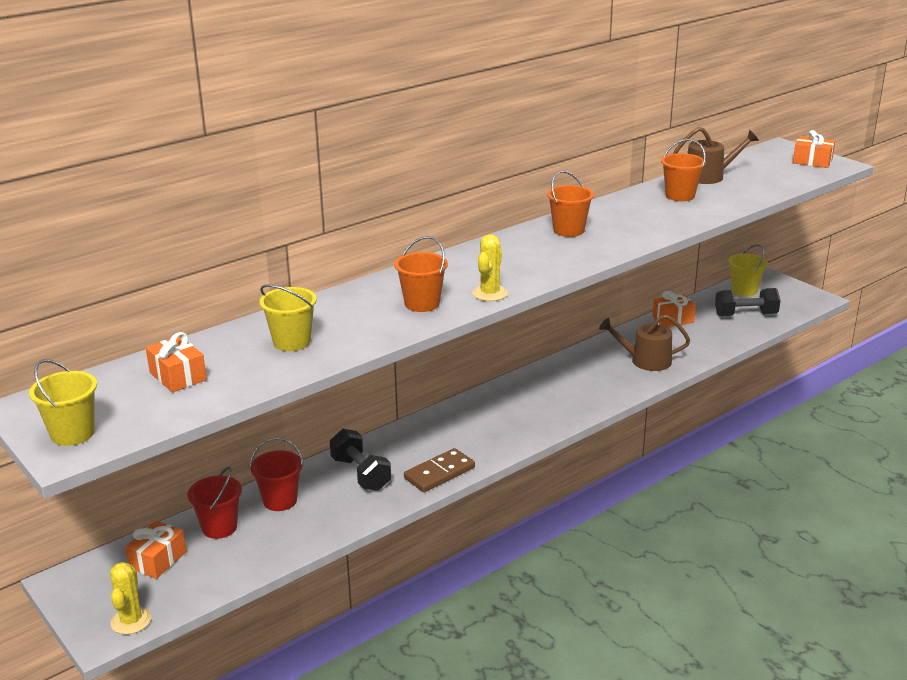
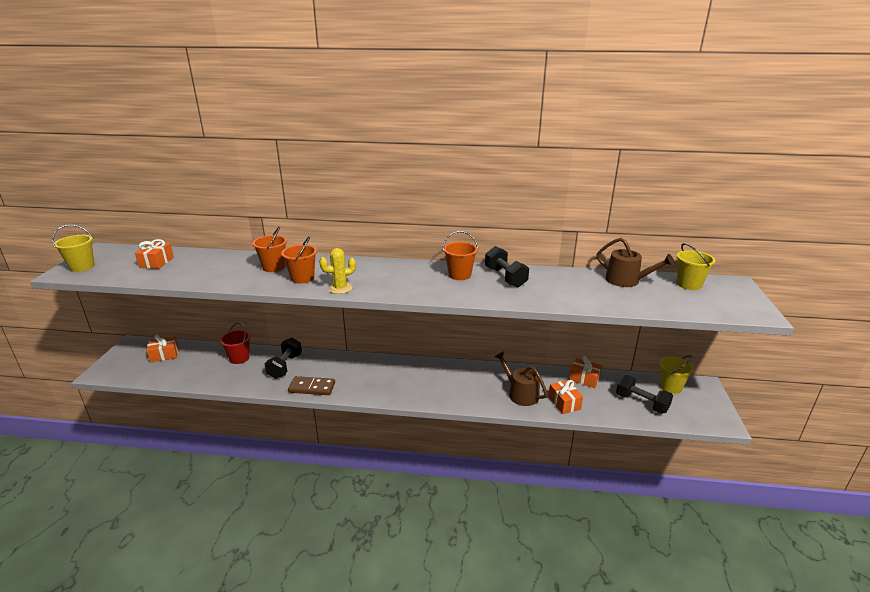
camera: 45 degrees right, 0 degrees up
(131, 621) = (114, 373): yellow cactus -> none
(219, 527) = (203, 355): red bucket -> none
(291, 342) = (219, 269): yellow bucket -> yellow bucket (689, 284)
(612, 215) = (505, 277): none -> black dumbbell
(680, 196) = (576, 284): orange bucket -> orange bucket (273, 267)
(812, 161) = (738, 302): orange gift -> orange gift (564, 403)

